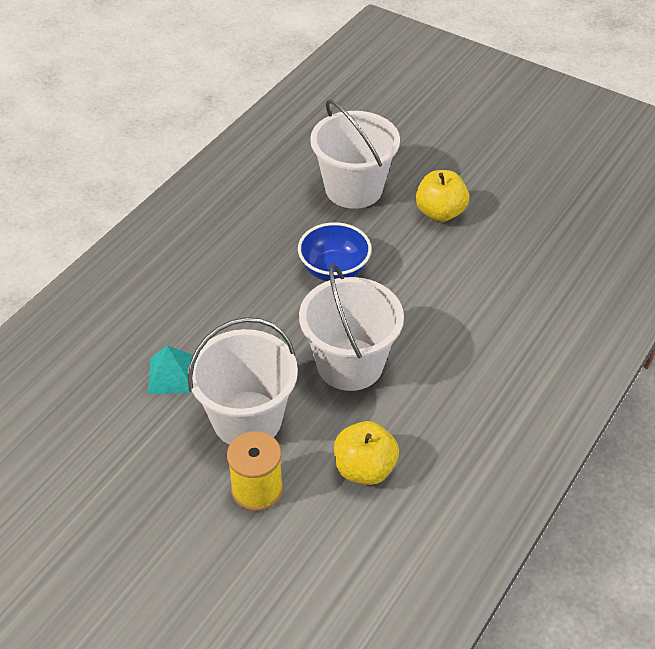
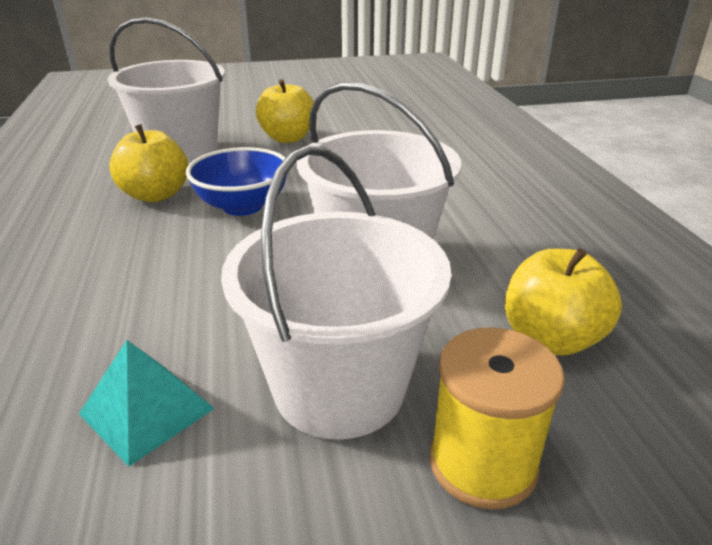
camera: 45 degrees left, 15 degrees down
(299, 227) = (156, 195): none -> yellow apple

